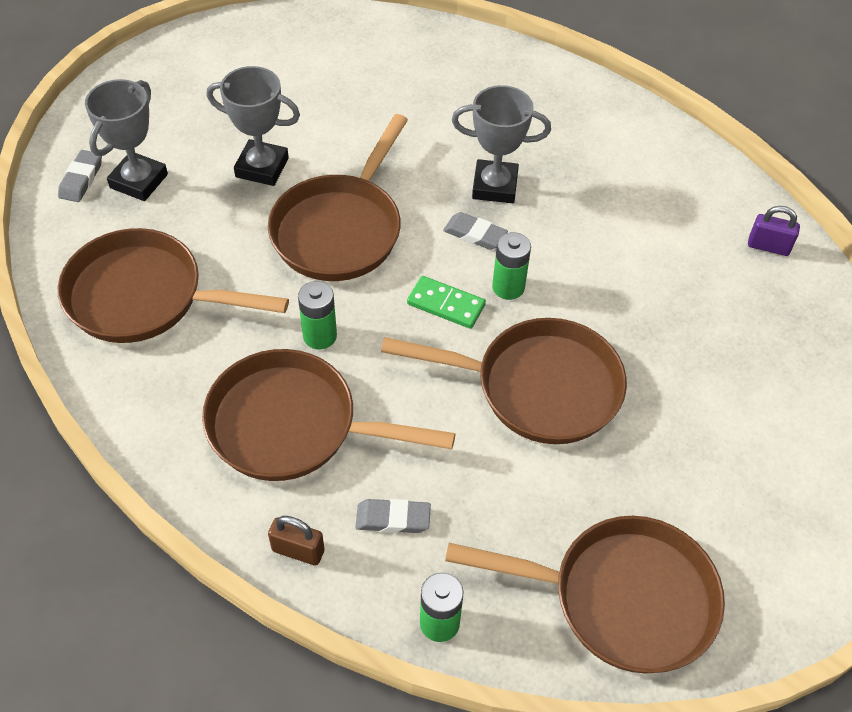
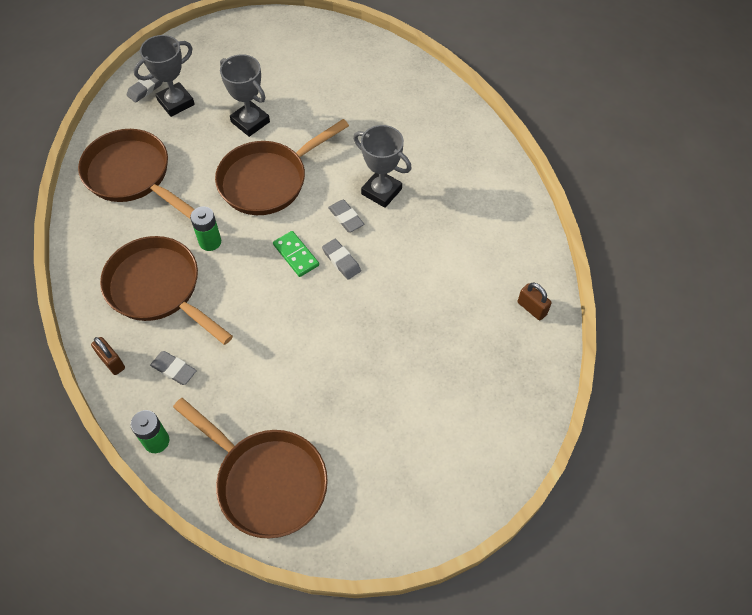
camera: 30 degrees right, 5 degrees up
(508, 287) = (341, 261): green battery -> grey eraser
(538, 387) = (313, 332): brown pan -> none
(768, 246) = (532, 308): purple padlock -> brown padlock

